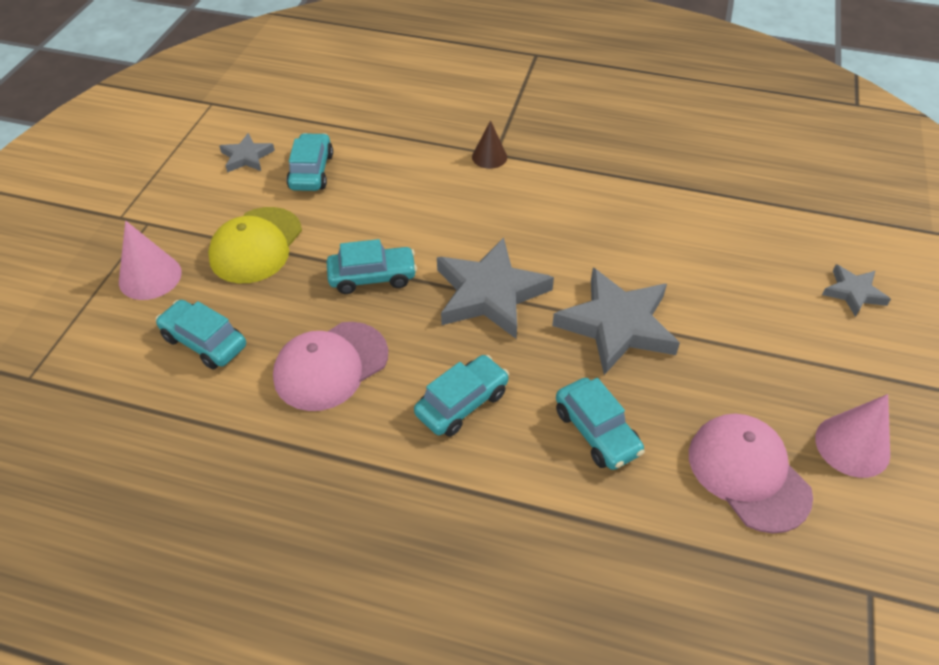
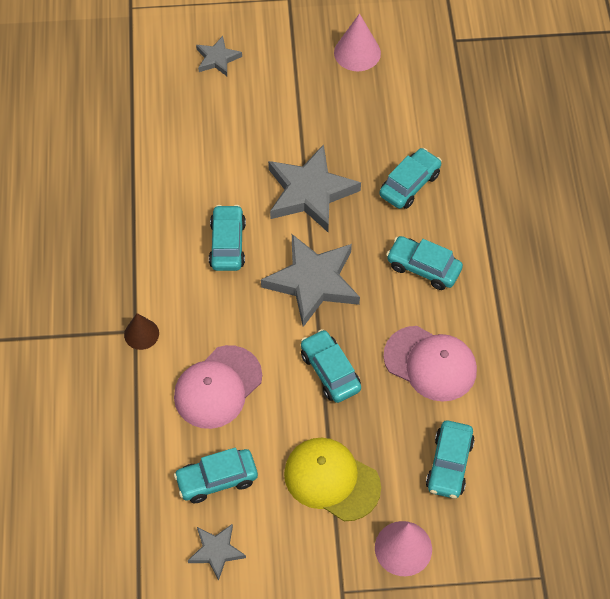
camera: 110 degrees left, 10 degrees up
(256, 245) = (331, 480): yellow cap -> yellow cap turned 150 degrees counterclockwise
(569, 238) = (227, 244): none -> turquoise car
(748, 473) = (403, 101): pink cap -> pink cap (217, 387)

